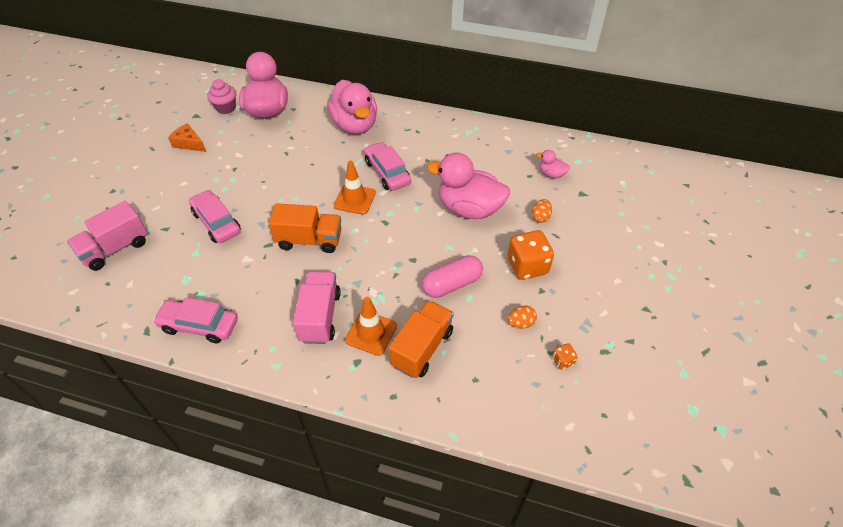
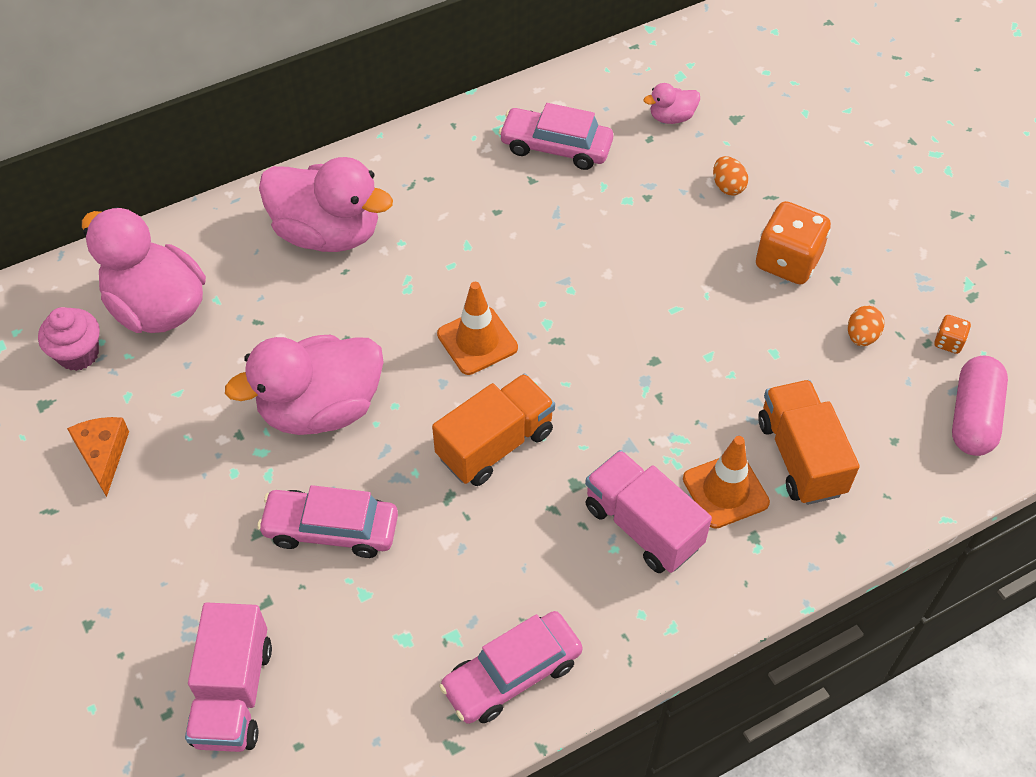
camera: 45 degrees left, 5 degrees up
(189, 143) = (103, 454): orange cheese -> orange cheese turned 90 degrees clockwise
(387, 172) = (469, 269): pink car -> pink car (556, 147)
(452, 284) = (736, 353): pink capsule -> pink capsule (973, 417)
(469, 209) = (635, 239): pink duck -> pink duck (321, 408)

